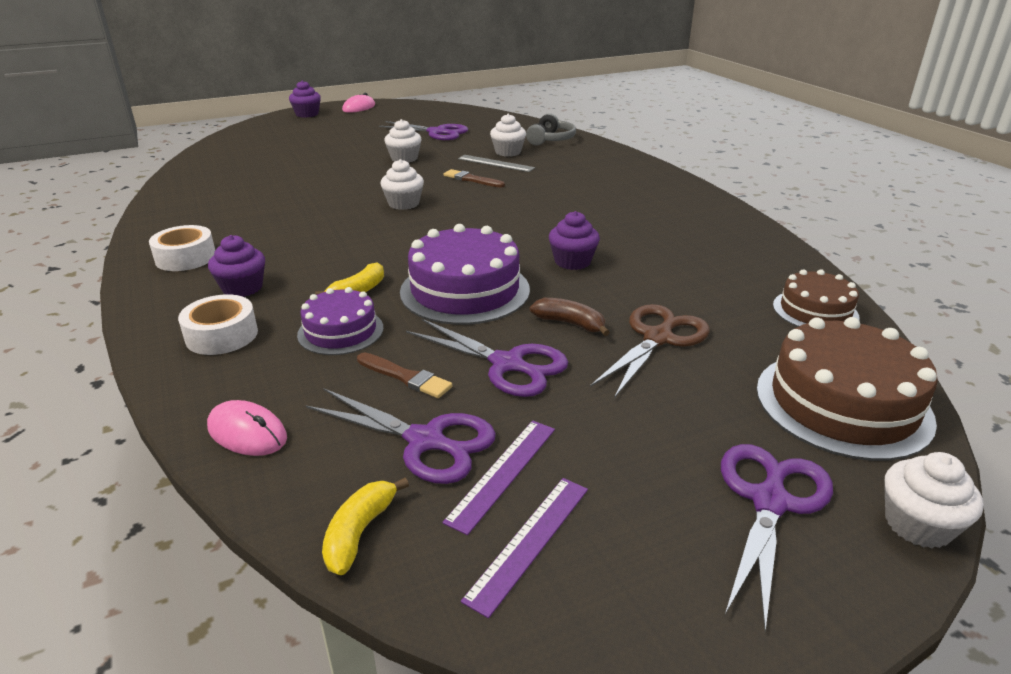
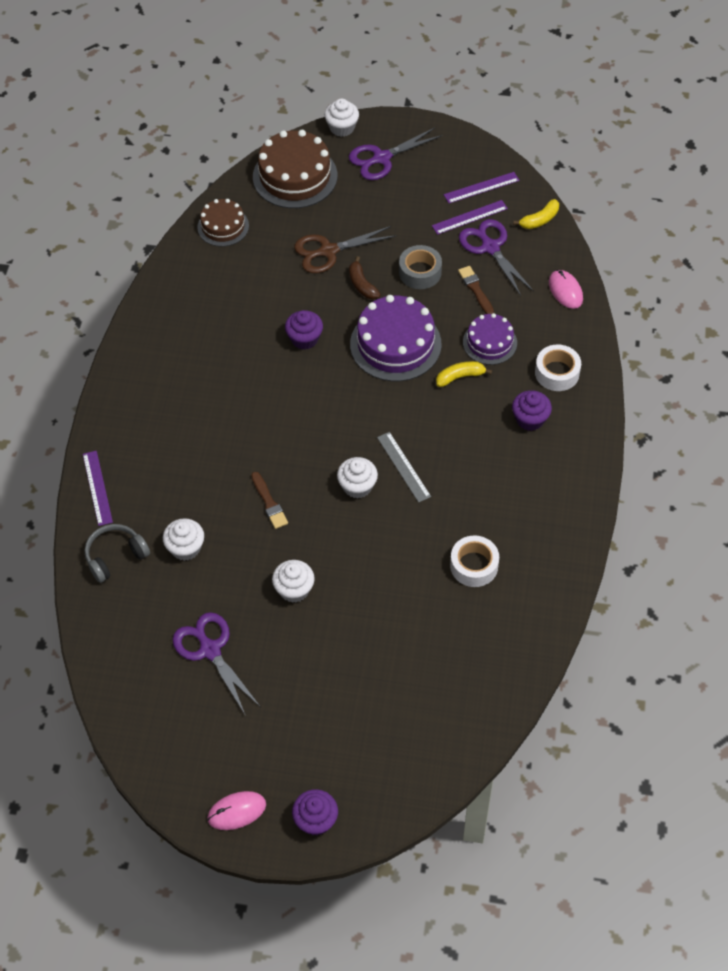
camera: 145 degrees left, 25 degrees up
(186, 258) = (557, 482): white tape -> white tape (474, 566)
(495, 163) = (220, 527): grey ruler -> grey ruler (403, 466)
(508, 364) = (420, 272): purple scissors -> grey tape
(611, 154) = (97, 488): none -> purple ruler

